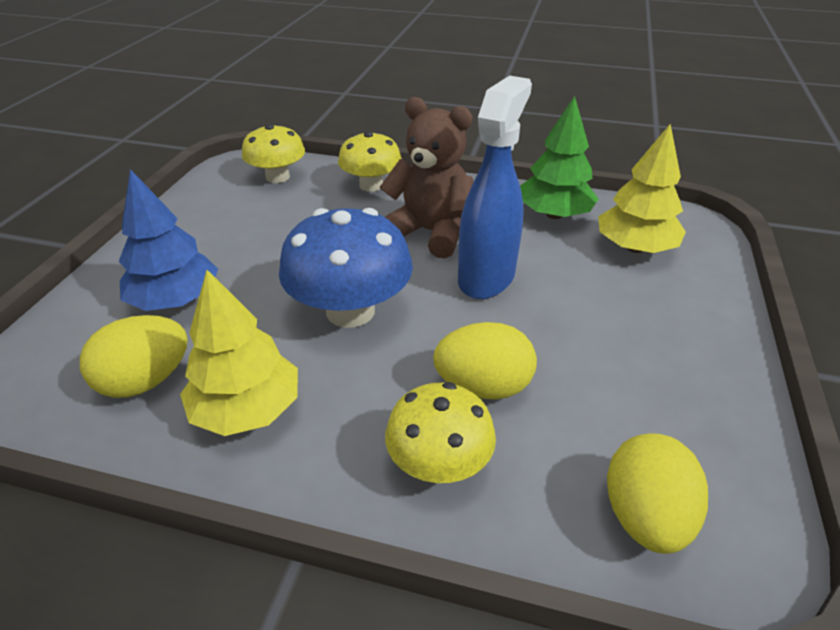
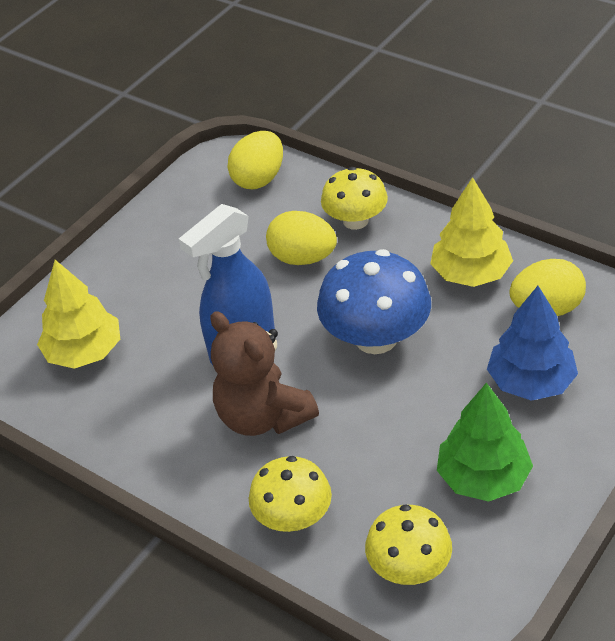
camera: 155 degrees left, 5 degrees up
(554, 214) = (120, 413): green tree -> green tree (483, 477)

